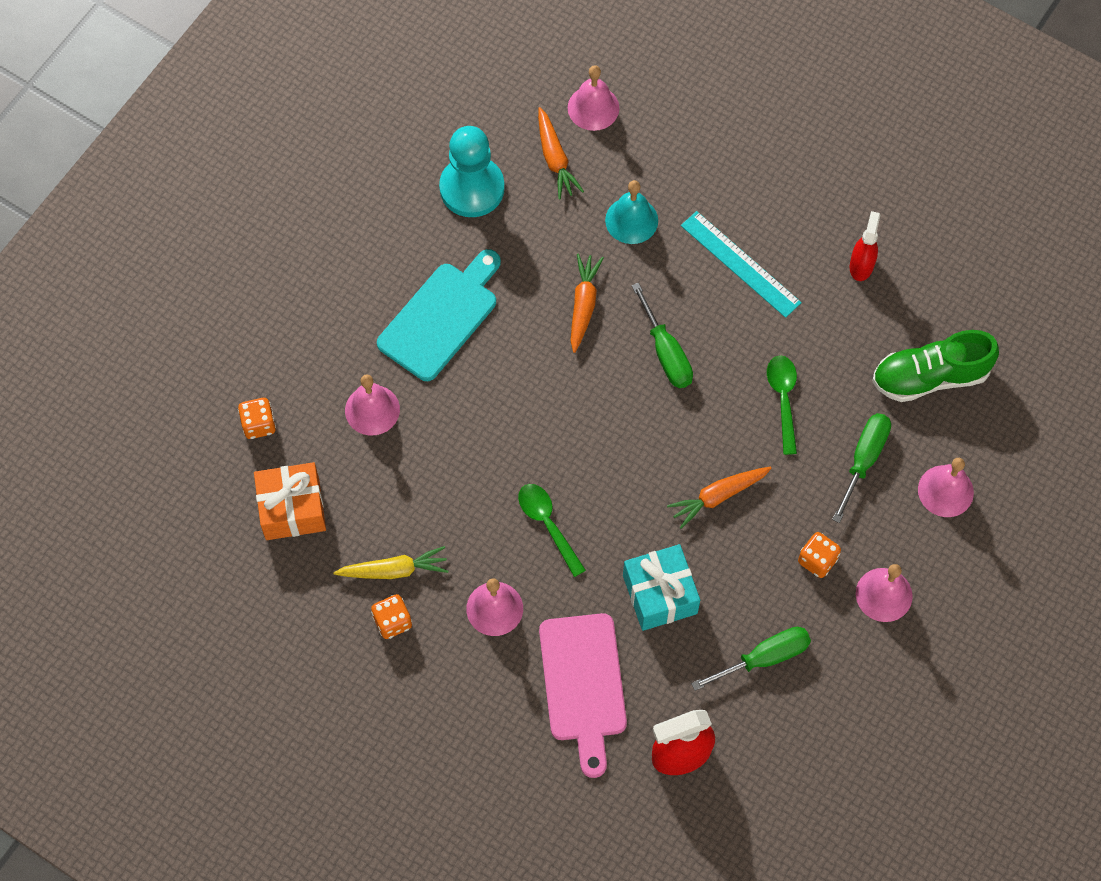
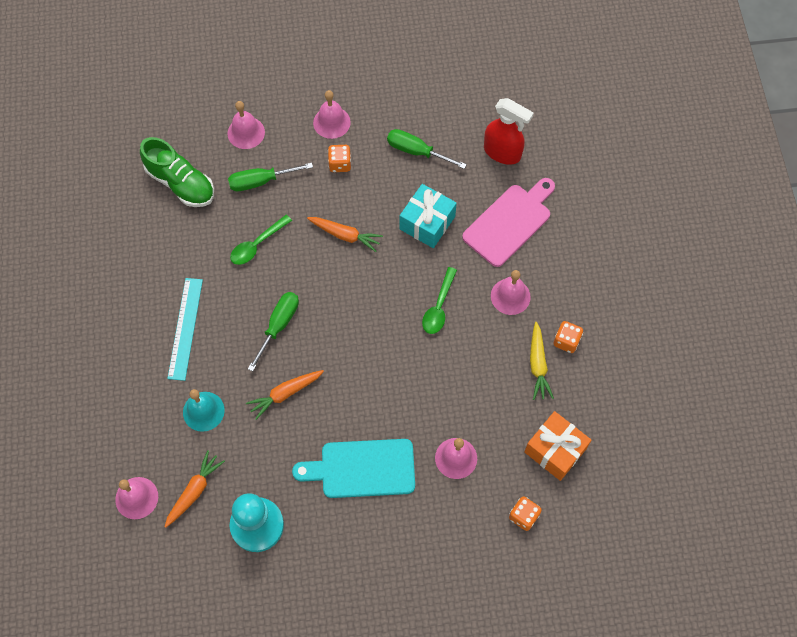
camera: 130 degrees left, 0 degrees up
(394, 570) = (538, 364): yellow carrot -> yellow carrot turned 135 degrees counterclockwise
(861, 265) = (134, 264): red spray bottle -> none

